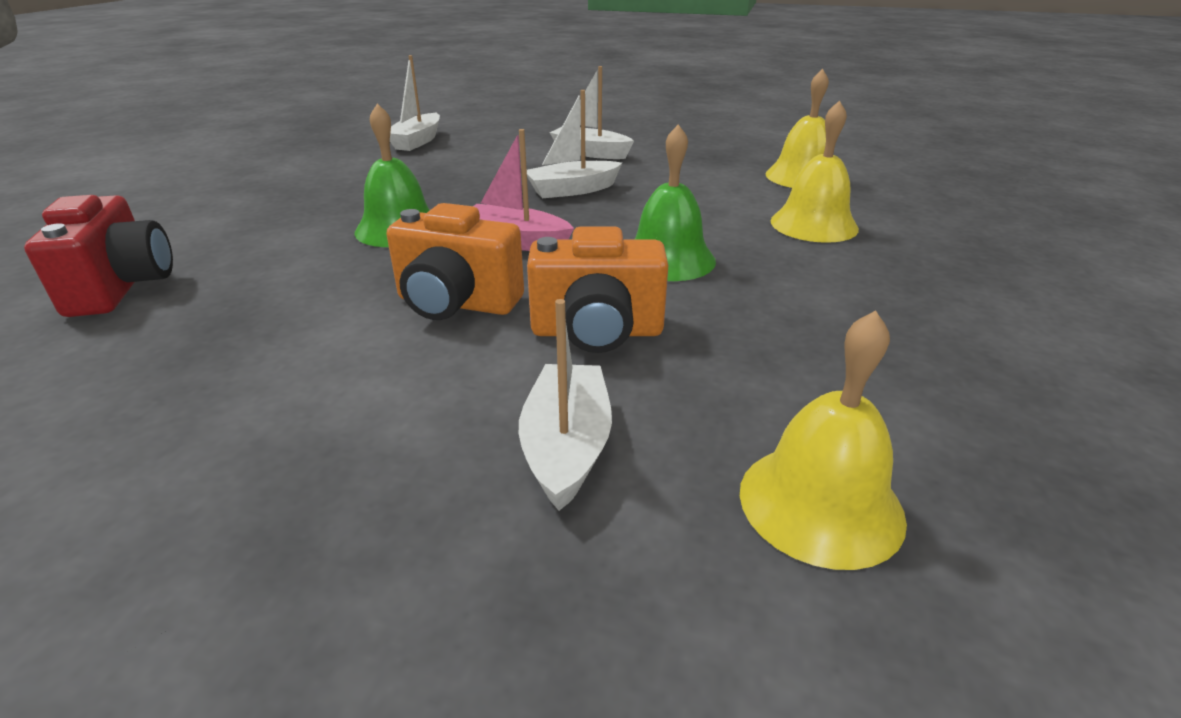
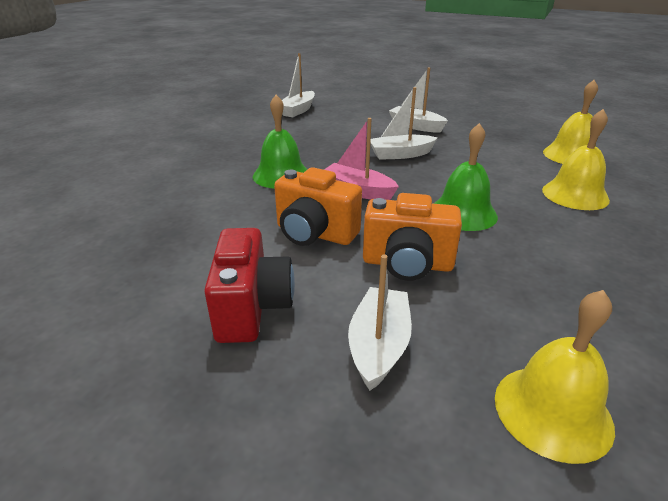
camera: 10 degrees right, 0 degrees up
(122, 287) = (110, 203): red camera -> red camera (252, 308)

